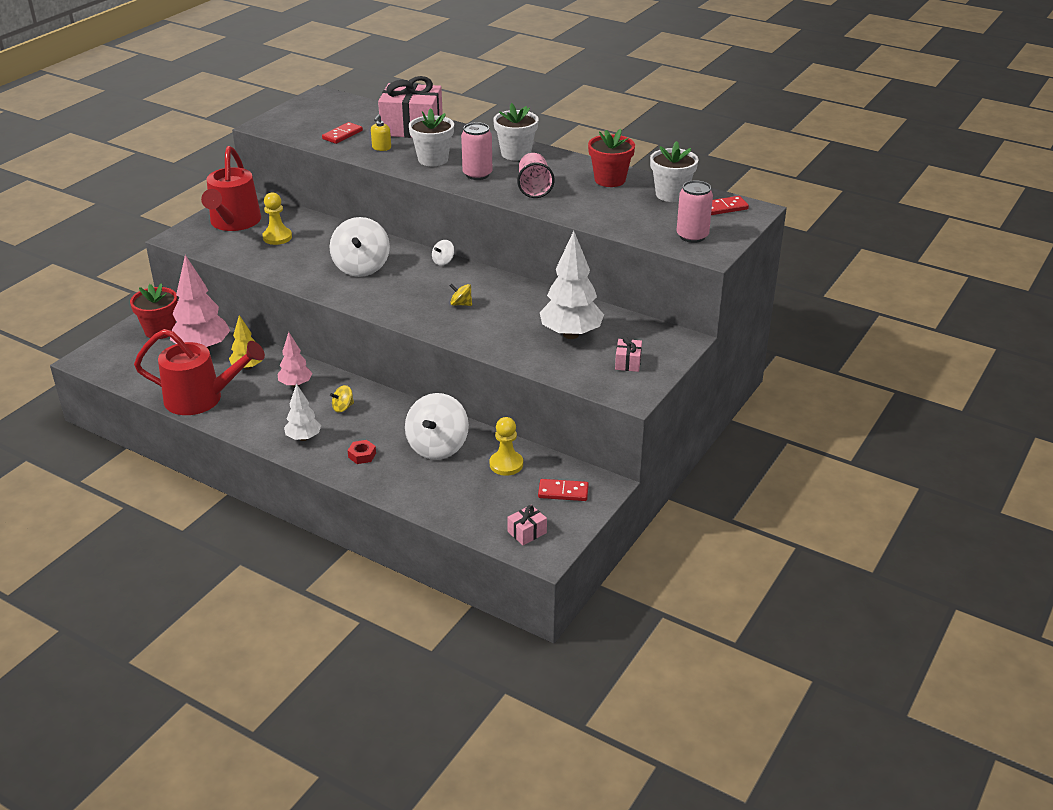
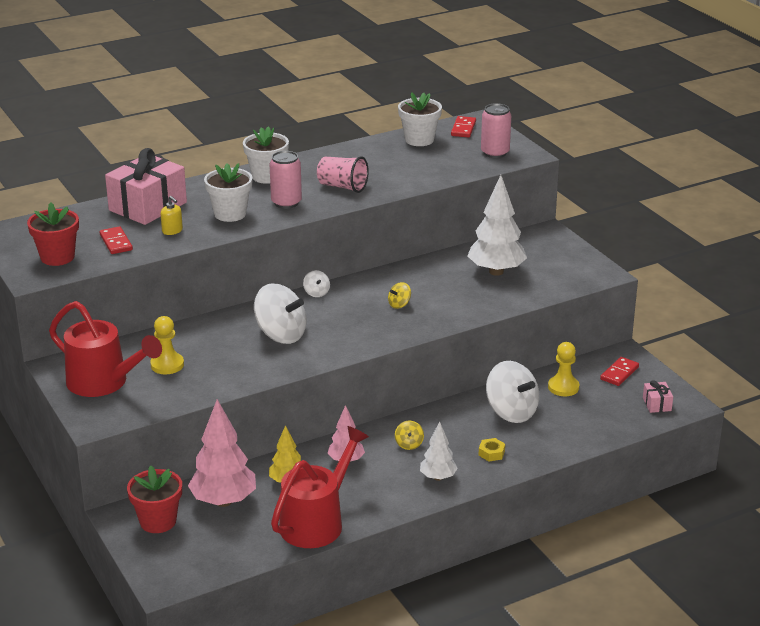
camera: 60 degrees left, 5 degrees down
(362, 455) = (491, 453): red nut -> yellow nut
(610, 180) = (365, 154): red flower pot -> red flower pot (57, 257)
(628, 363) = (558, 261): pink gift -> none

